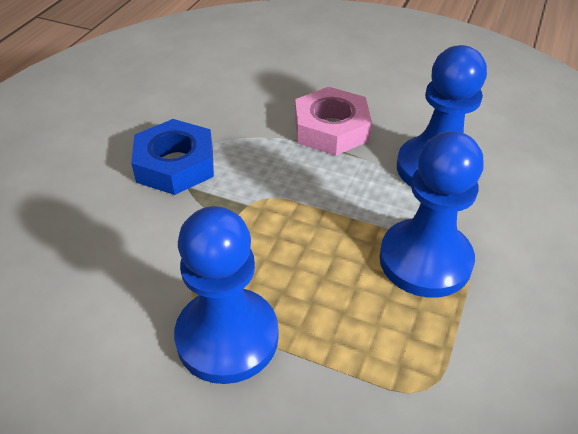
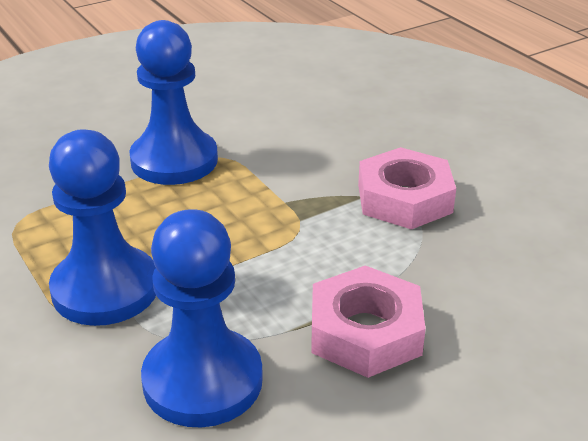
camera: 125 degrees right, 10 degrees down
(175, 164) = (404, 198): blue nut -> pink nut

